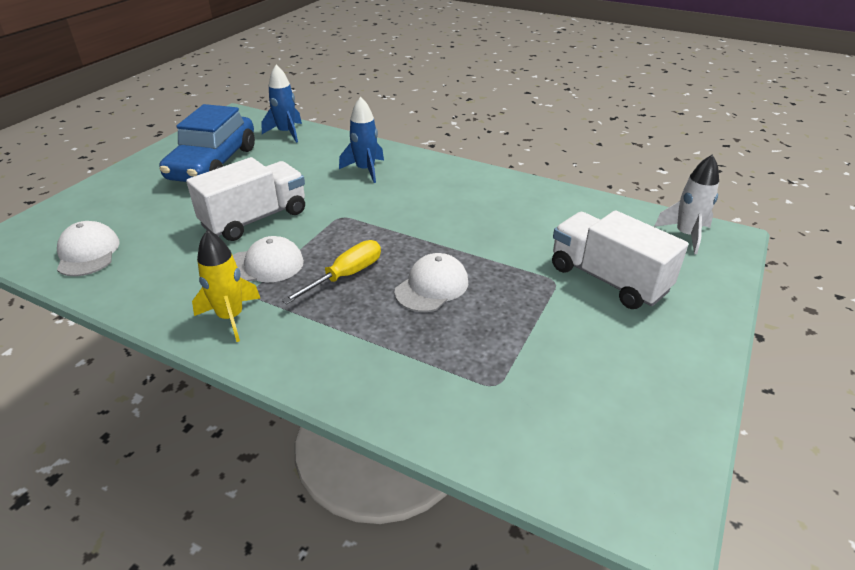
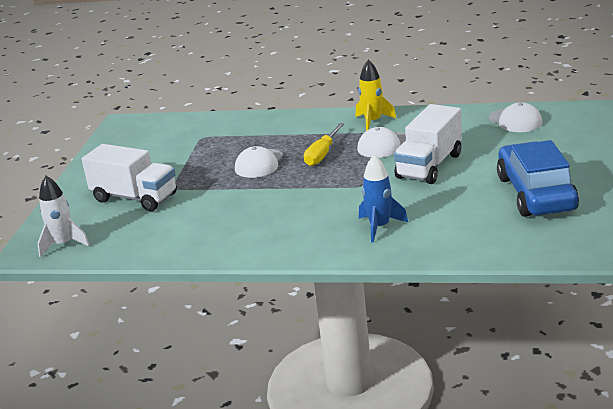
camera: 165 degrees right, 10 degrees down
(286, 133) = (514, 245): blue rocket -> none

